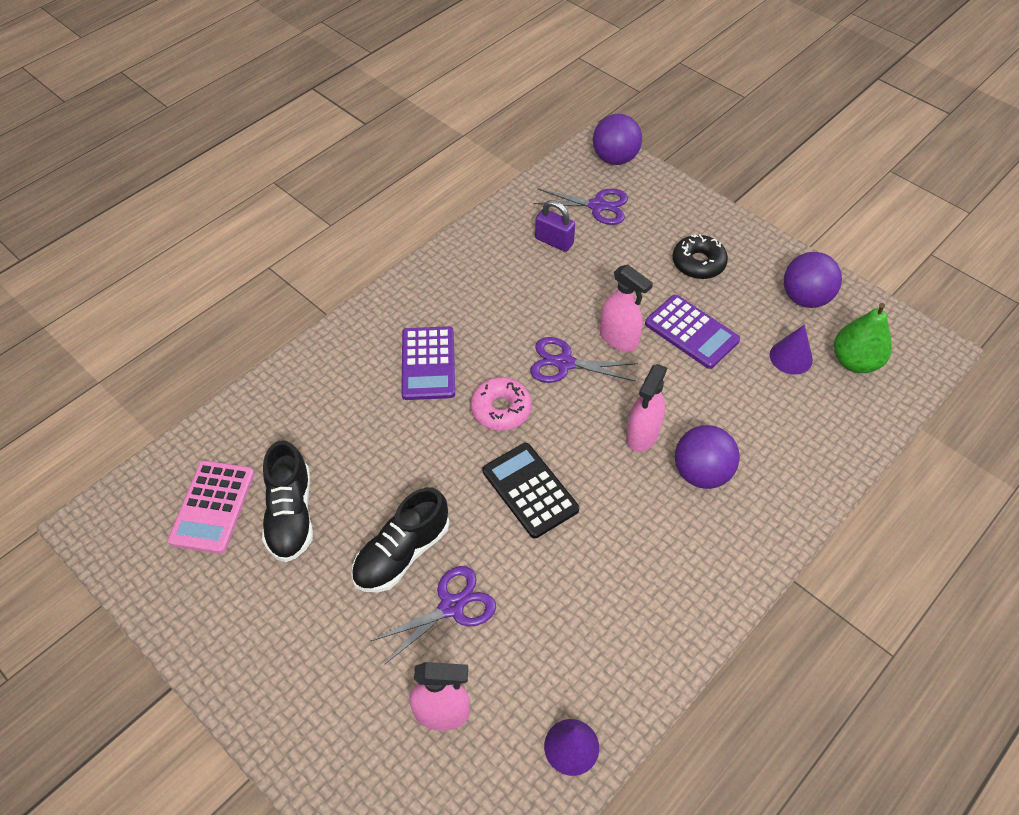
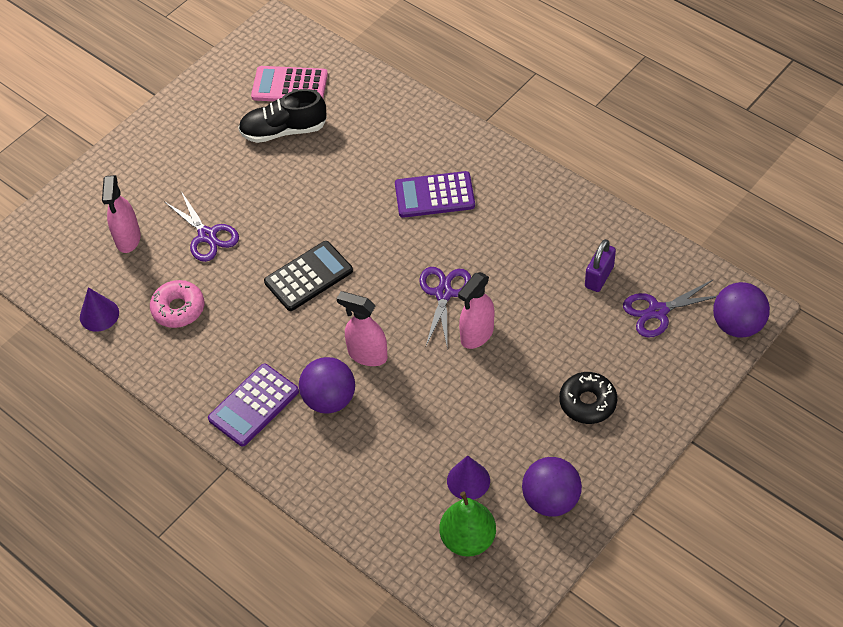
camera: 90 degrees right, 0 degrees up
(402, 553) = (251, 201): black shoe -> none
(501, 409) = (389, 250): pink donut -> pink donut (178, 309)
(597, 206) = (658, 311): purple scissors -> purple scissors turned 60 degrees clockwise
(691, 332) = (492, 395): purple calculator -> purple calculator (254, 405)

